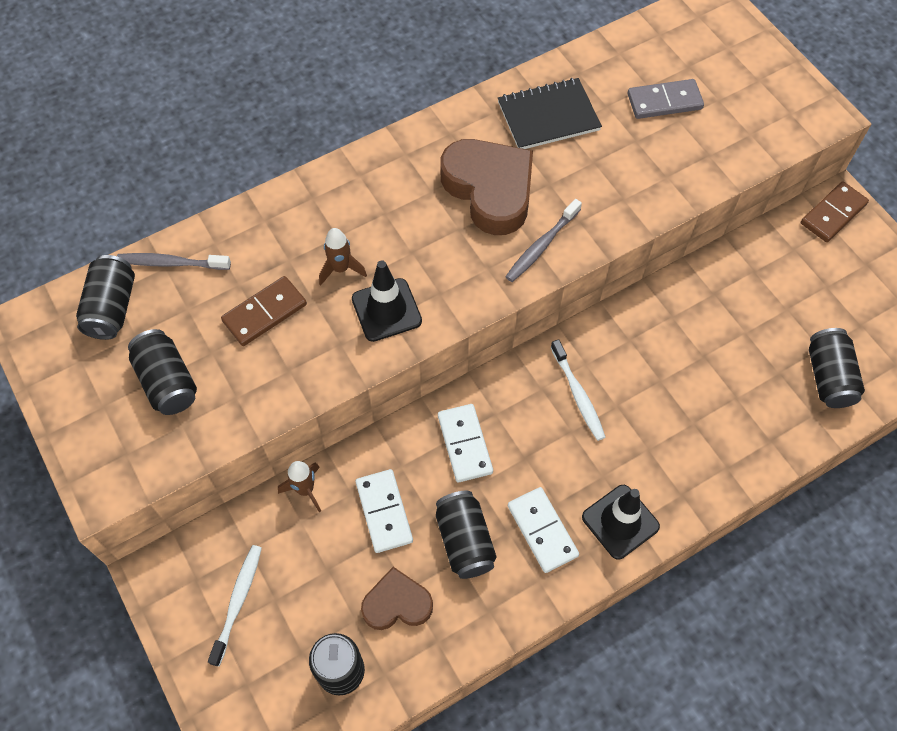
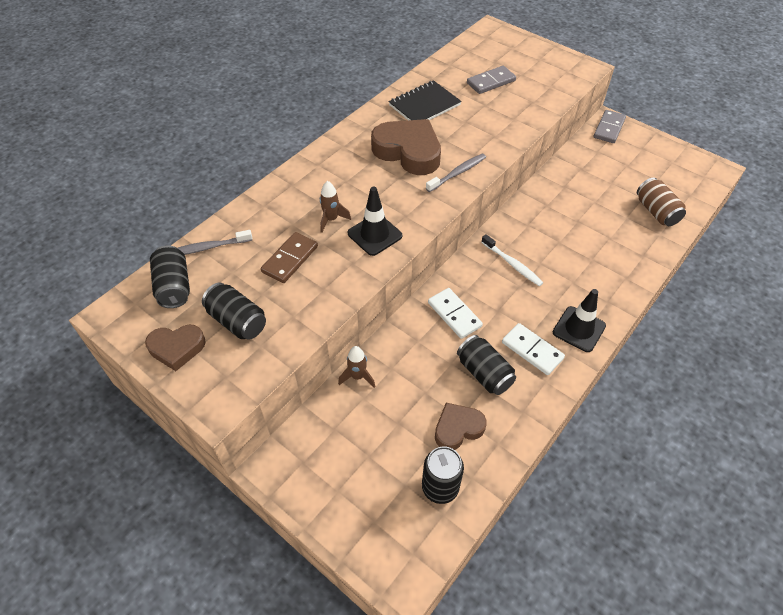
camera: 20 degrees left, 10 degrees down
(85, 396) = (177, 348): none -> brown heart
(238, 602) = (341, 466): white toothbrush -> none
(384, 512) = (420, 373): white domino -> none
(541, 246) = (457, 173): grey toothbrush -> grey toothbrush turned 150 degrees counterclockwise
(828, 377) = (656, 212): black can -> brown can
(833, 214) = (609, 128): brown domino -> grey domino

